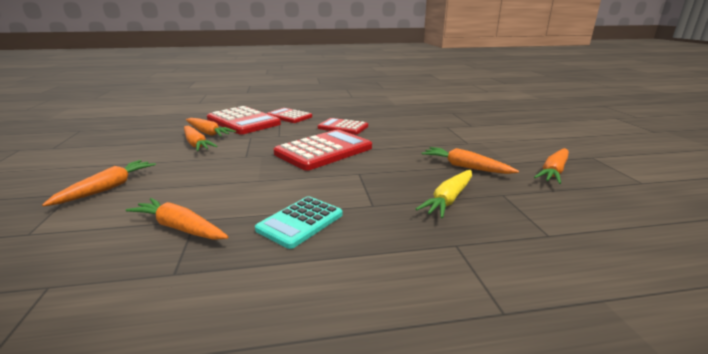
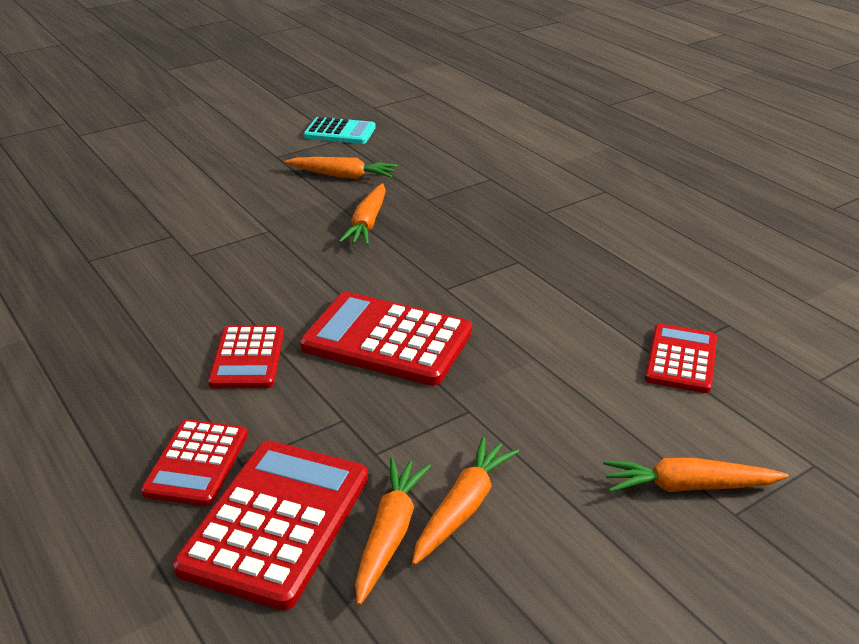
camera: 115 degrees left, 10 degrees up
(179, 228) = (681, 359): orange carrot -> red calculator
(300, 222) = (592, 291): turquoise calculator -> turquoise calculator (340, 132)
(449, 199) = (465, 223): yellow carrot -> none

